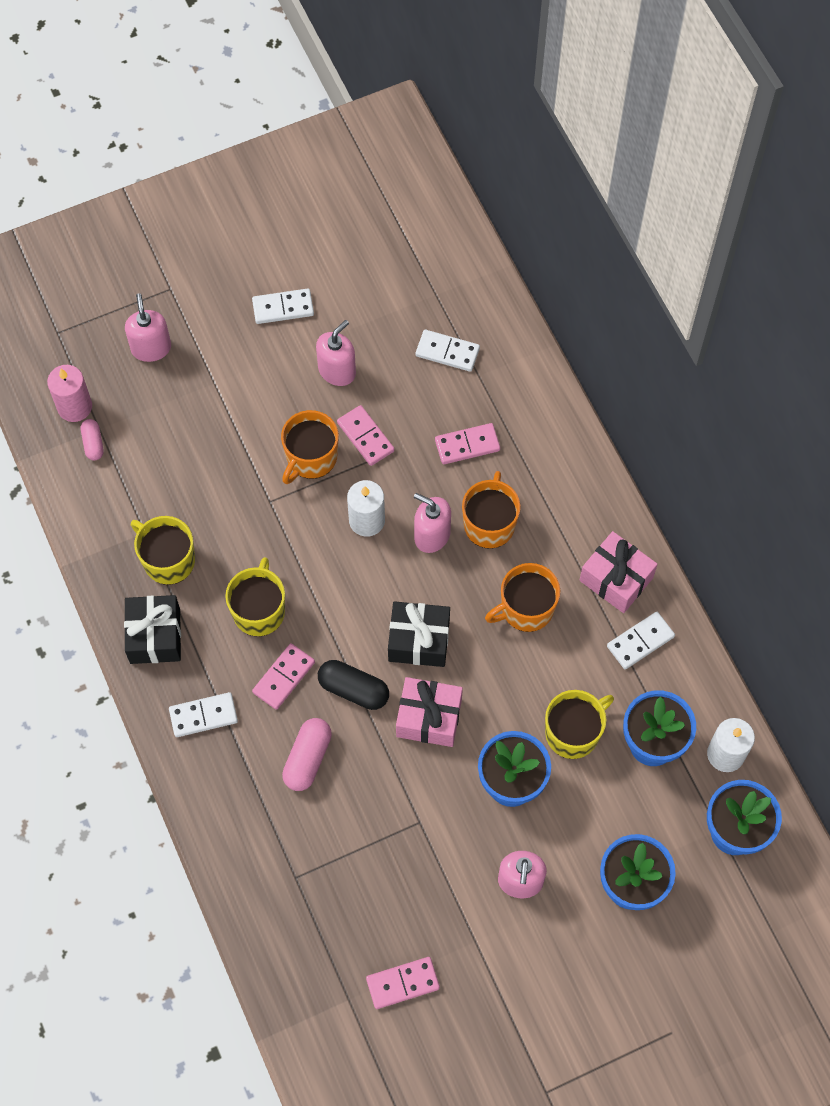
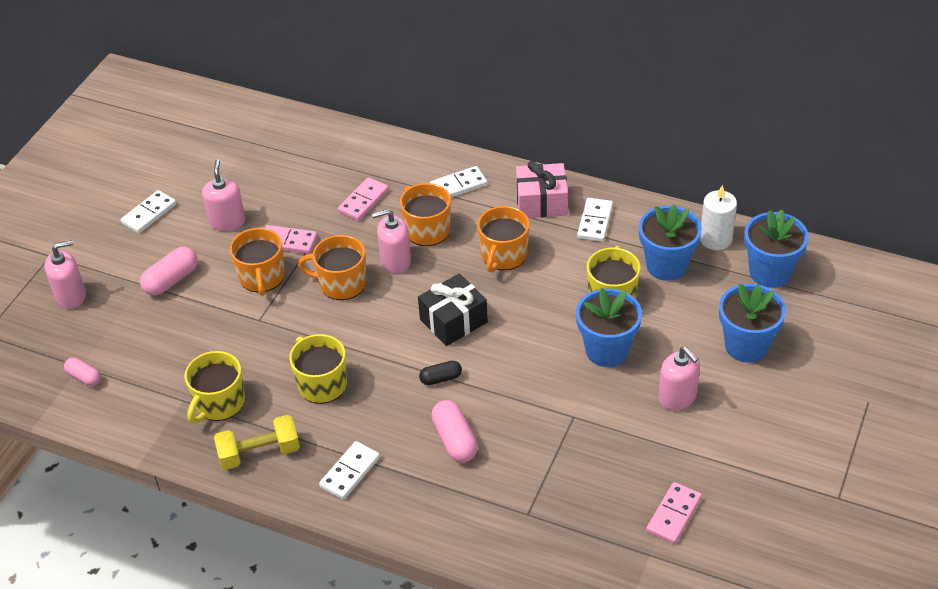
camera: 40 degrees left, 20 degrees down
(74, 407) = (45, 366): pink candle -> none
(151, 348) = (71, 296): pink soap dispenser -> pink soap dispenser turned 120 degrees clockwise
(155, 636) = (259, 453): black gift -> yellow dumbbell
(168, 560) = (219, 403): yellow mug -> yellow mug turned 60 degrees counterclockwise
(239, 398) = (171, 280): none -> pink capsule
(284, 677) = (383, 407): pink domino -> none
(353, 689) = (441, 378): black capsule -> black capsule, size x0.62
(367, 520) = (341, 283): white candle -> orange mug
(429, 718) = (510, 356): pink gift -> none
(447, 352) = (294, 165): white domino -> white domino (458, 185)

